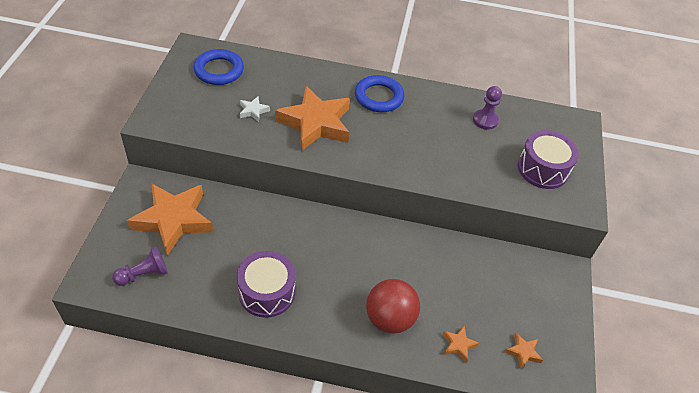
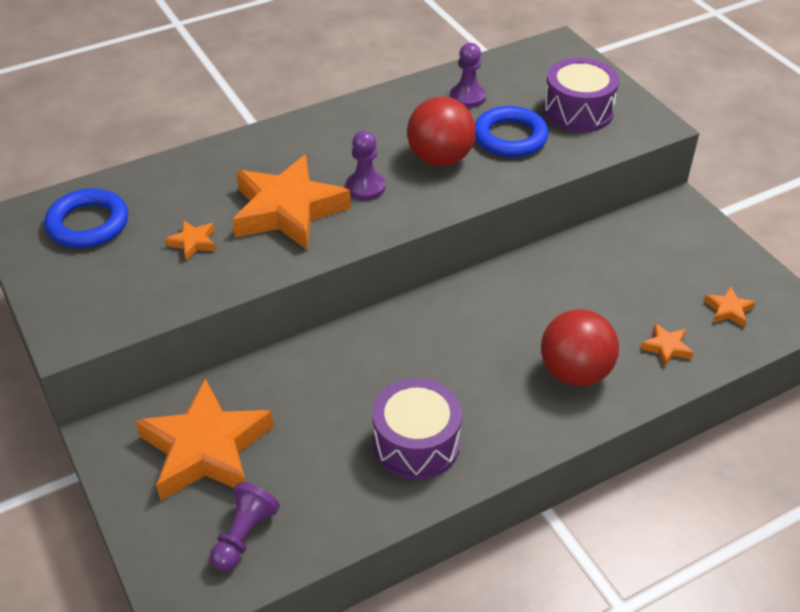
camera: 35 degrees left, 5 degrees down
(253, 111) = (193, 243): white star -> orange star
(368, 136) = (365, 187): none -> purple pawn
(379, 97) = (326, 139): blue ring -> blue ring (510, 137)
(427, 146) = (440, 159): none -> red ball

